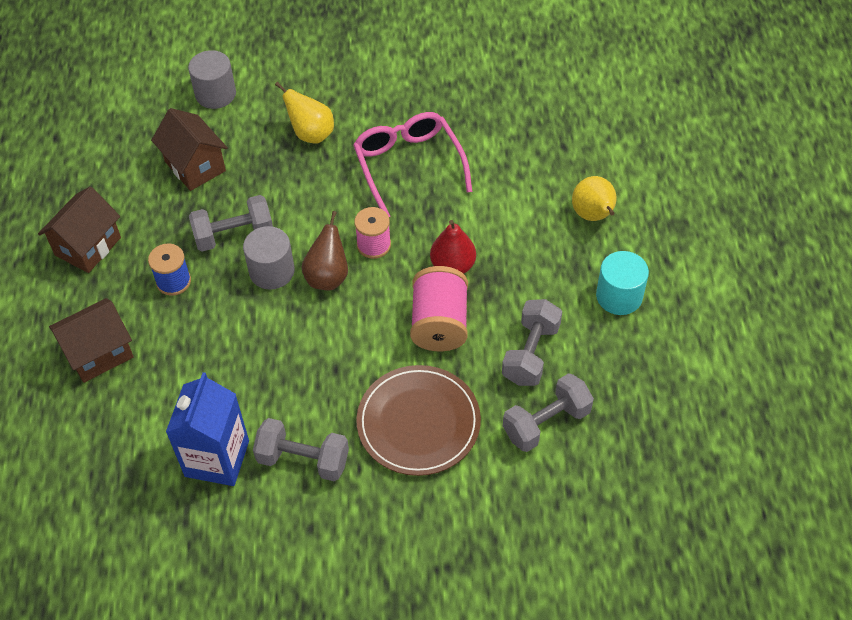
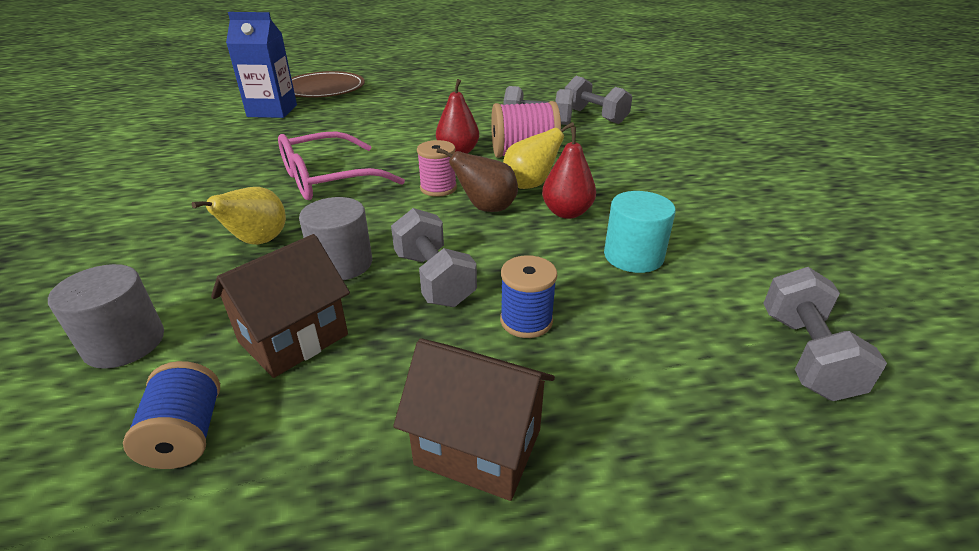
camera: 100 degrees left, 20 degrees down
(99, 353) = (687, 375): brown house -> none
(137, 135) = (186, 435): none -> blue spool
(217, 458) = (751, 245): blue carton -> blue carton (272, 111)
(272, 271) = (487, 243): grey cylinder -> grey cylinder (342, 263)
(303, 460) = (707, 198): grey dumbbell -> grey dumbbell (806, 355)
(305, 335) = (567, 212): none -> red pear
(418, 422) = (627, 155): brown plate -> brown plate (323, 89)
(593, 215) = (397, 109): yellow pear -> yellow pear (530, 185)
(619, 296) = (474, 101): turquoise cylinder -> turquoise cylinder (633, 256)

